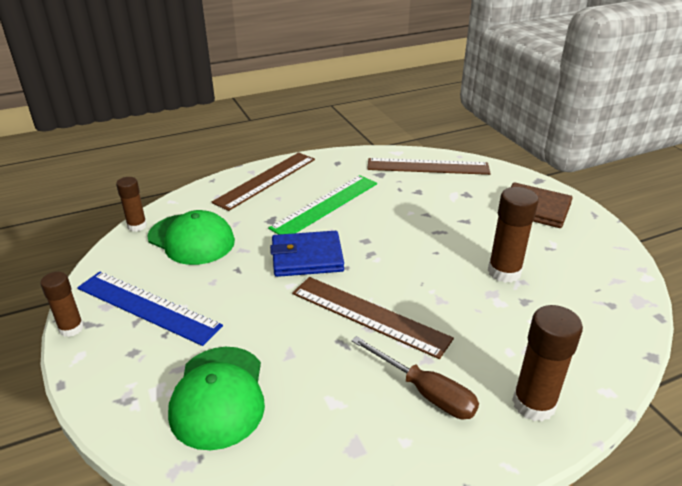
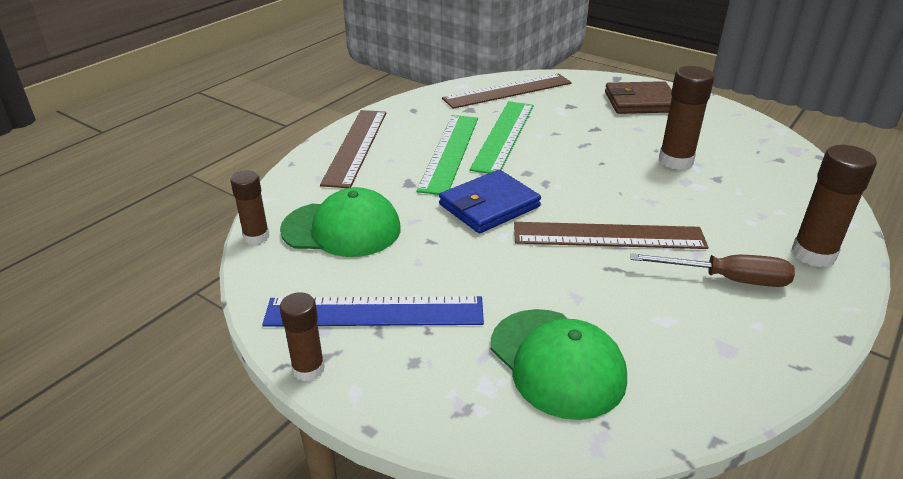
camera: 30 degrees left, 0 degrees up
(381, 204) = (504, 136): none -> green ruler

